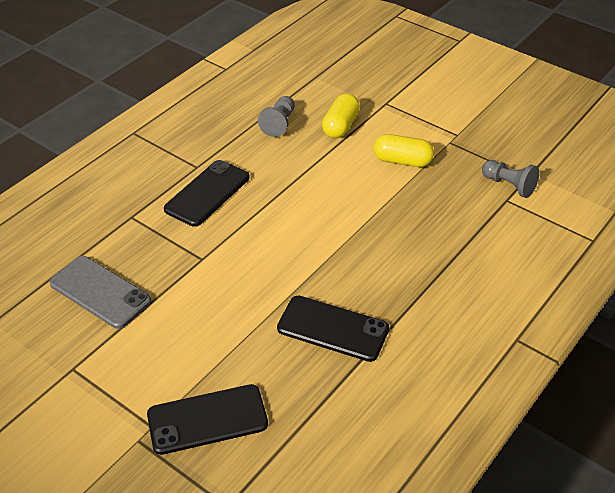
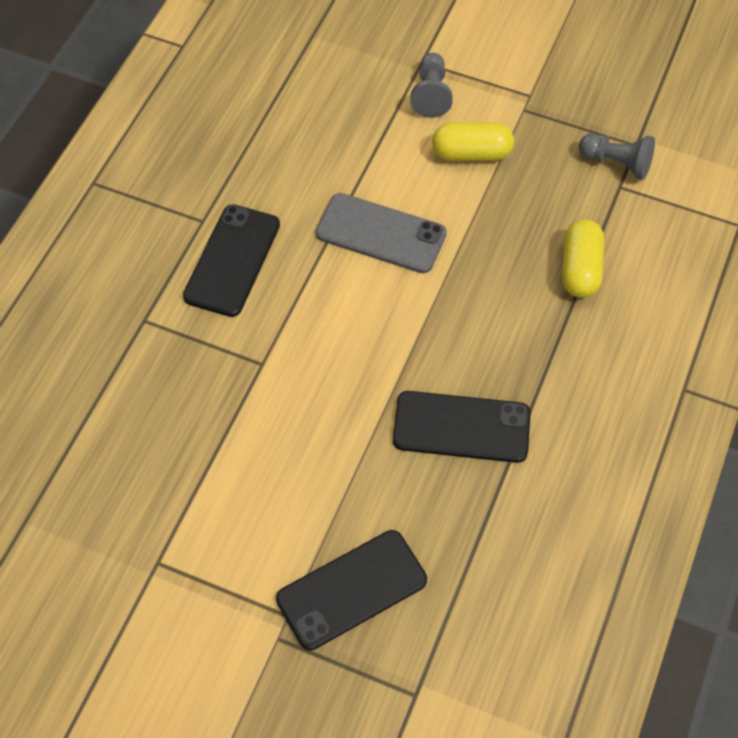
camera: 15 degrees left, 15 degrees up
(100, 292) = (148, 444): grey phone -> grey phone (381, 234)
(279, 123) = (289, 125): grey pawn -> grey pawn (431, 94)
(340, 126) = (373, 113): yellow capsule -> yellow capsule (580, 269)

